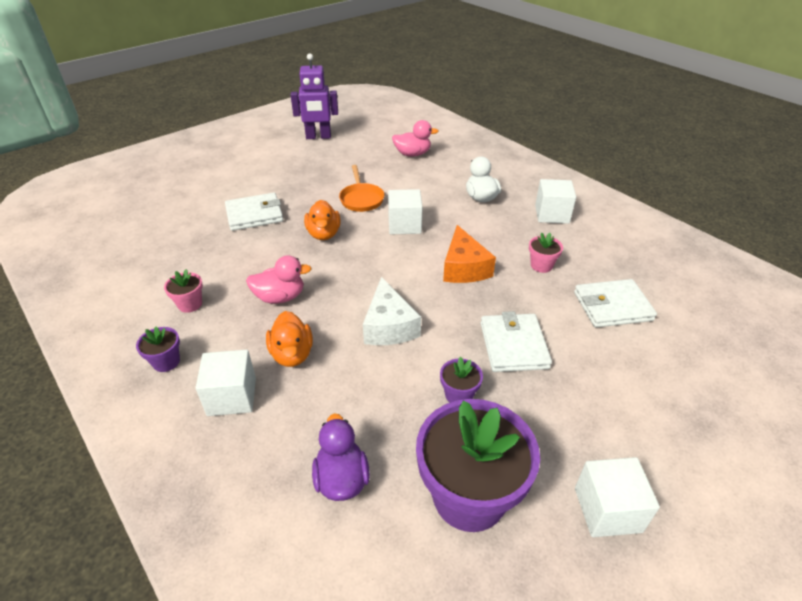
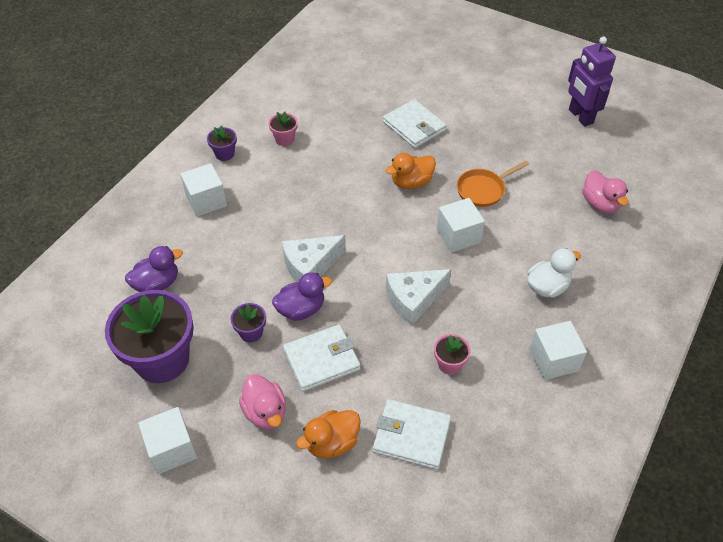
camera: 70 degrees right, 10 degrees up
(280, 297) = (315, 186): pink duck -> pink duck (265, 412)
(292, 354) = (256, 217): orange duck -> orange duck (332, 443)
(443, 346) = (301, 309): none -> purple duck
(464, 267) = (414, 300): orange cheese -> white cheese
(612, 306) = (411, 436): white wallet -> white wallet turned 45 degrees counterclockwise

